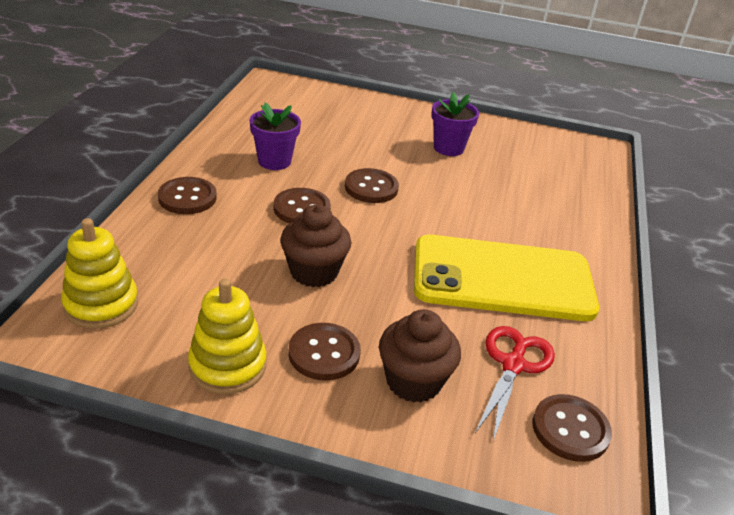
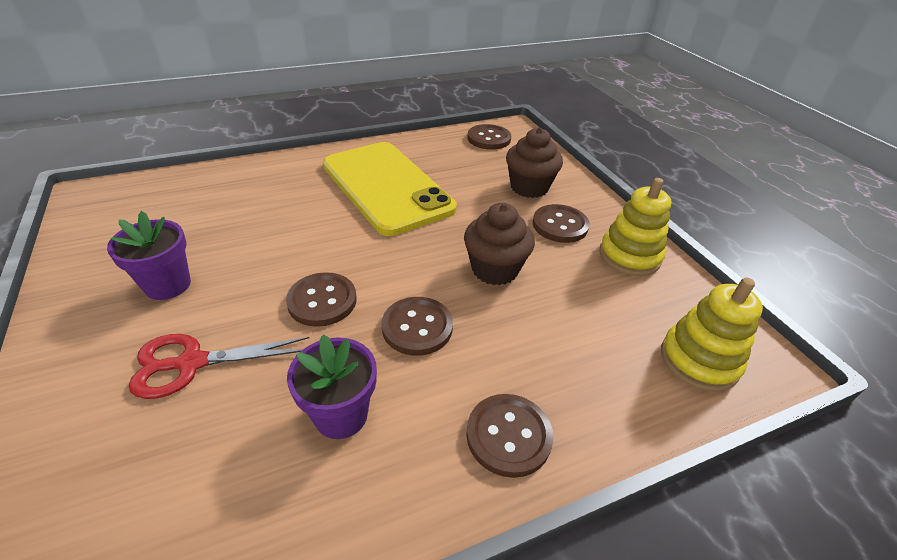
camera: 125 degrees left, 5 degrees up
(513, 365) = (467, 162): red scissors -> red scissors (192, 363)

